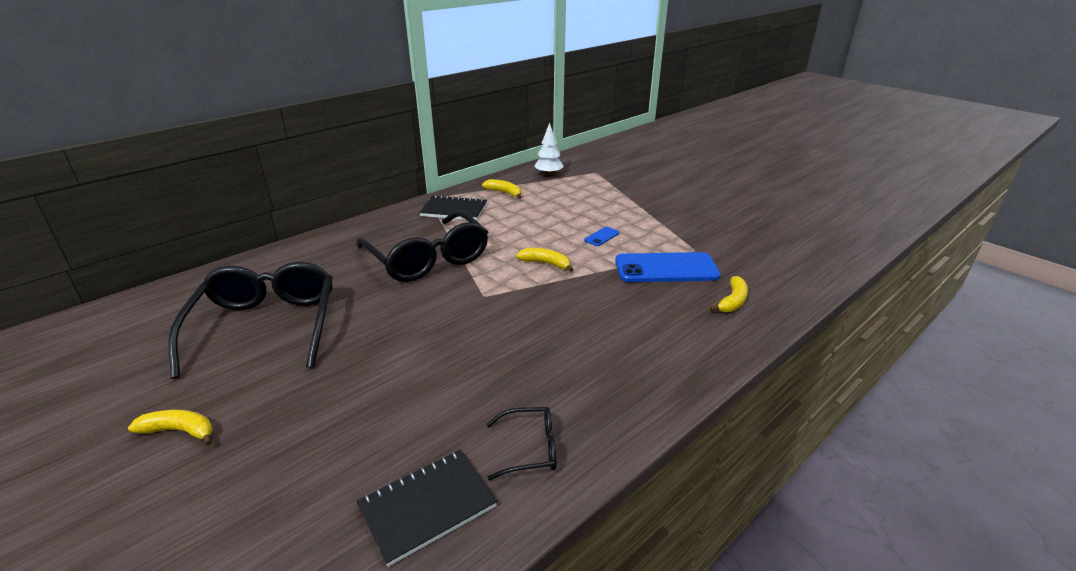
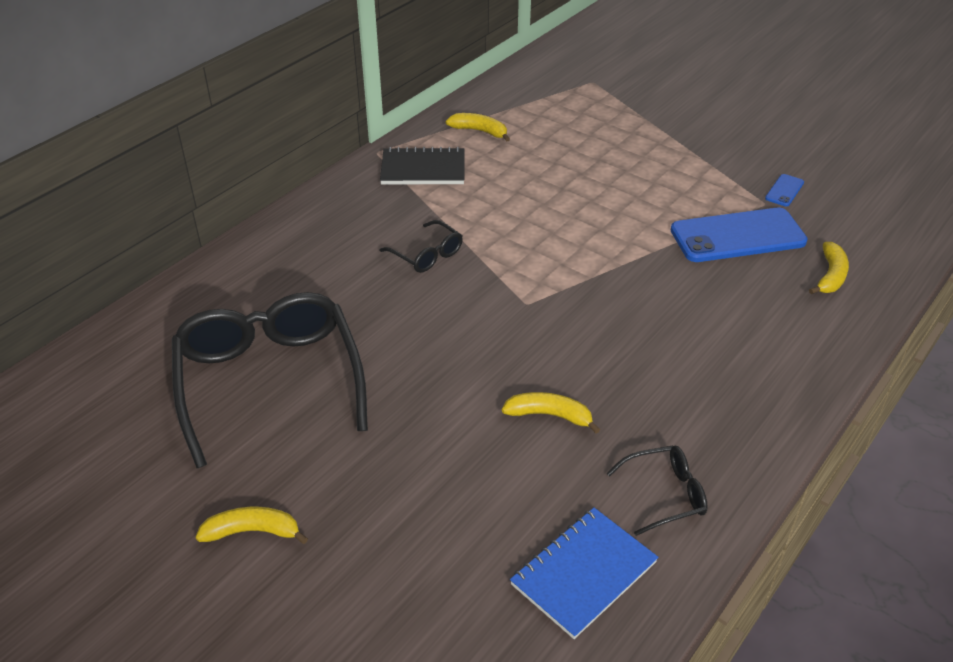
camera: 10 degrees left, 10 degrees up
(427, 507) = (584, 573): black notebook -> blue notebook
(428, 259) = (427, 255): black glasses -> black glasses, size x0.45
(546, 263) = (584, 245): yellow banana -> yellow banana (549, 415)
(548, 175) = (528, 92): white tree -> none
(601, 236) = (640, 194): blue phone -> blue phone (784, 190)

